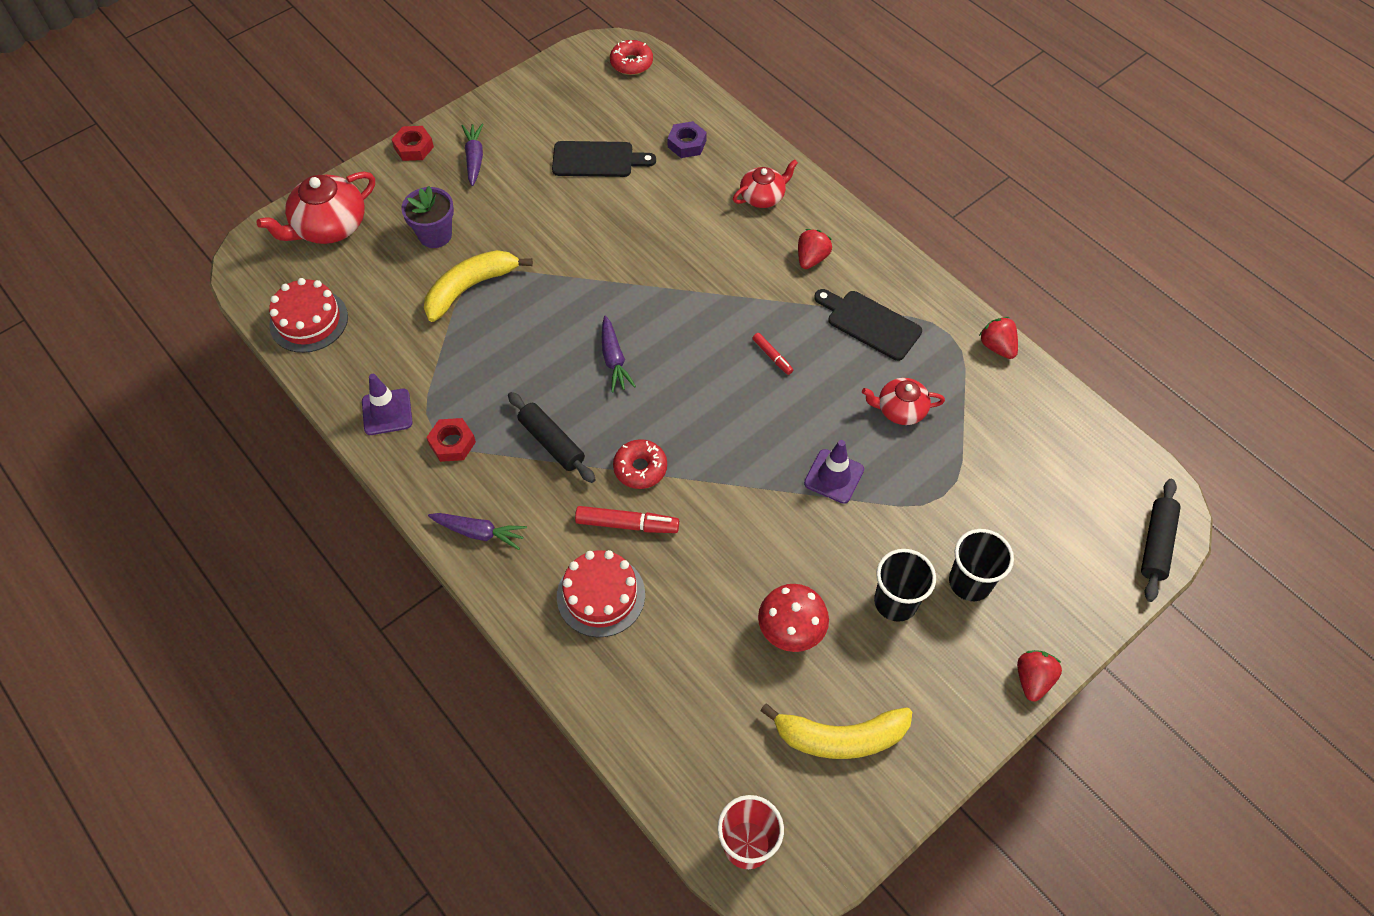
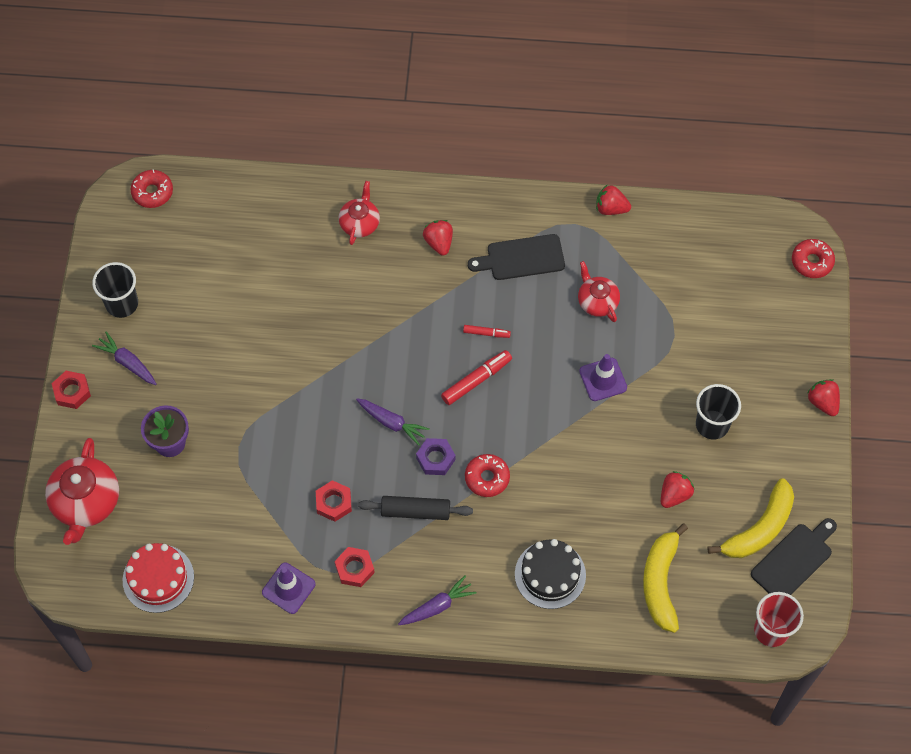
camera: 45 degrees left, 5 degrees up
(470, 288) = (240, 458): yellow banana -> yellow banana (660, 582)
(497, 380) = (334, 503): none -> red nut
(597, 160) = (216, 290): black cutting board -> black cutting board (794, 560)
(601, 595) = (550, 574): red cake -> black cake
(626, 524) = (517, 519): red marker -> red marker (476, 380)
(687, 144) = (265, 225): purple nut -> purple nut (435, 459)
(790, 631) = (674, 495): red mushroom -> red strawberry
(900, 410) = (597, 301): red teapot -> red teapot turned 105 degrees clockwise
(970, 582) = (739, 376): black cup -> black cup (122, 304)
(1156, 544) = (812, 262): black rolling pin -> red donut

